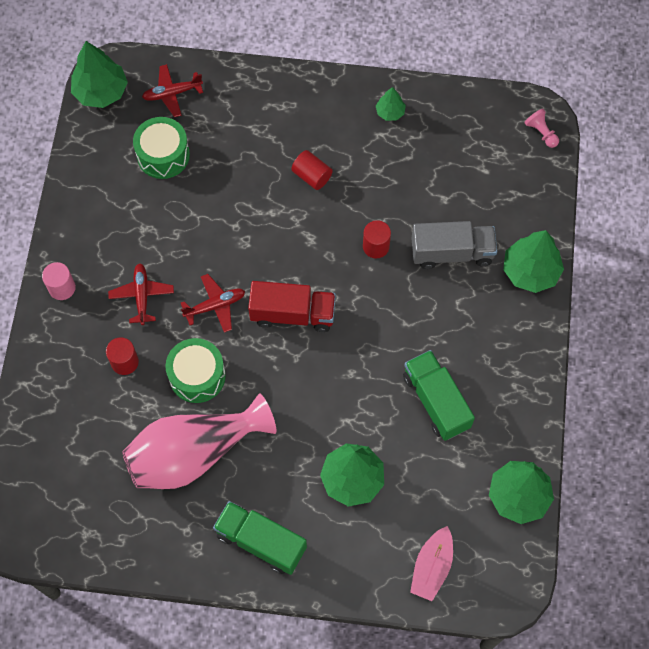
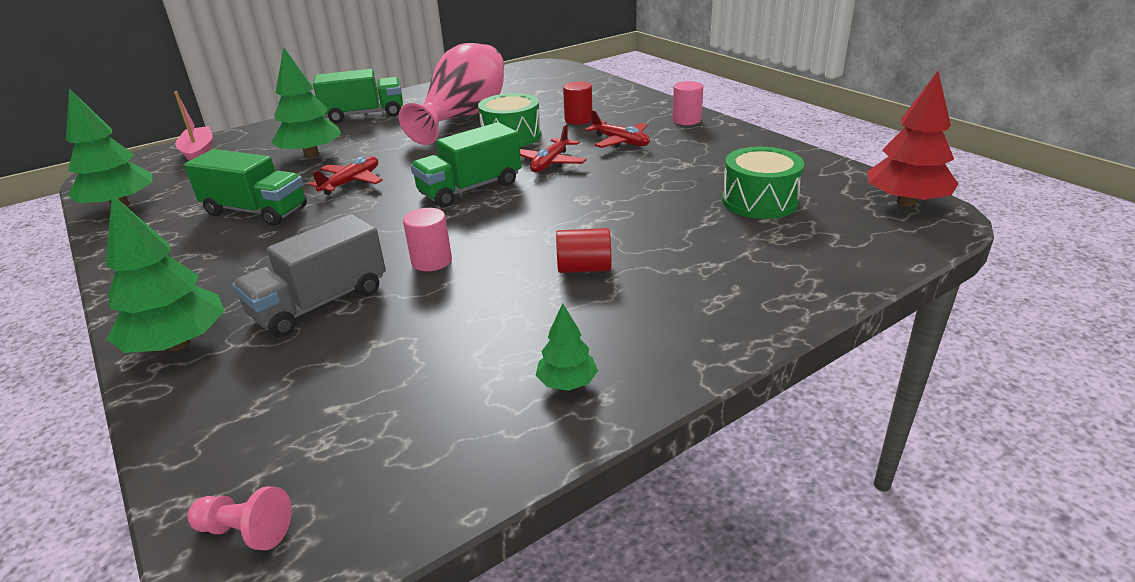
camera: 140 degrees right, 35 degrees down
(101, 92) = (905, 202): green tree -> red tree
(172, 93) = (847, 238): red plane -> red plane (351, 182)
(292, 314) = (470, 189): red truck -> green truck
(376, 246) = (431, 261): red cylinder -> pink cylinder

